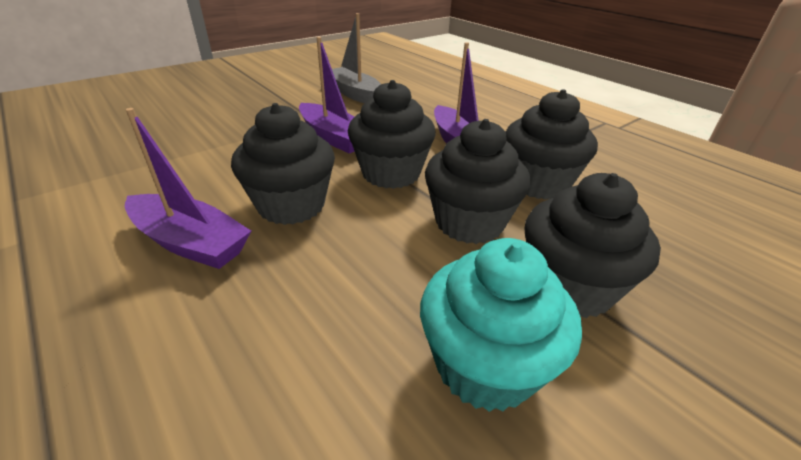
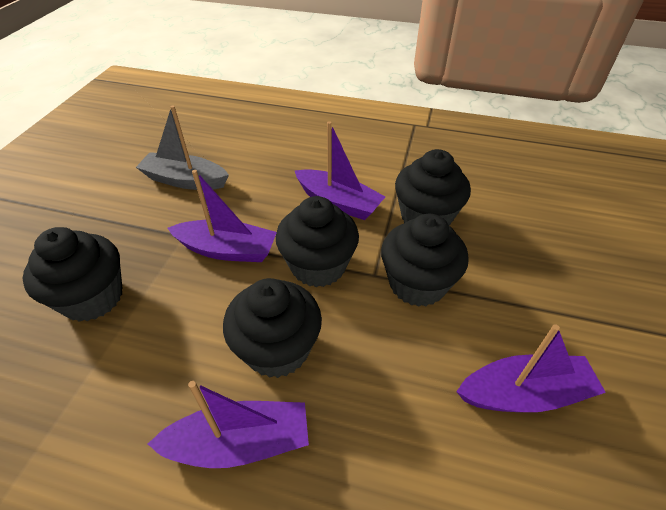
camera: 35 degrees left, 10 degrees up
(485, 365) = (524, 393): turquoise cupcake -> purple boat
(569, 287) = (515, 302): black cupcake -> black cupcake (92, 297)

